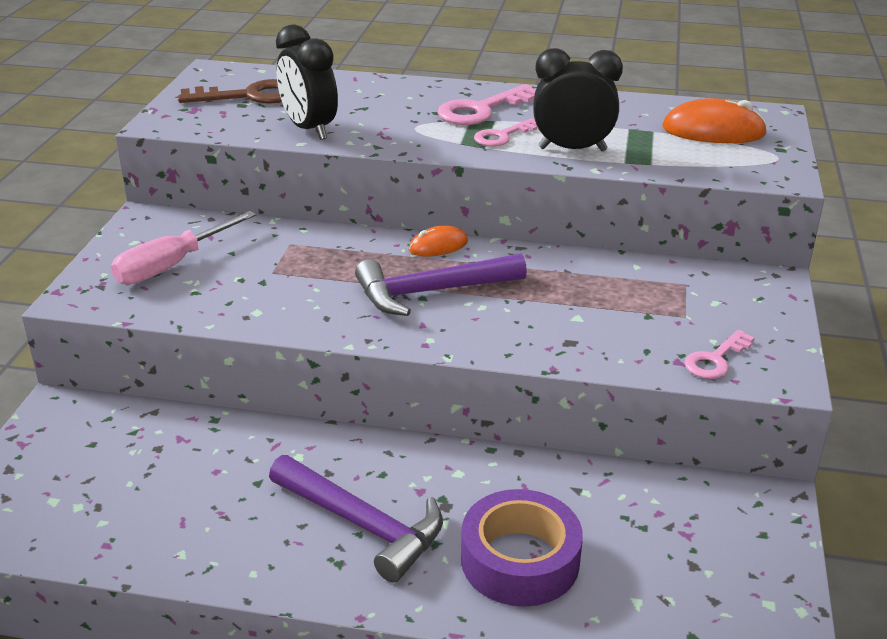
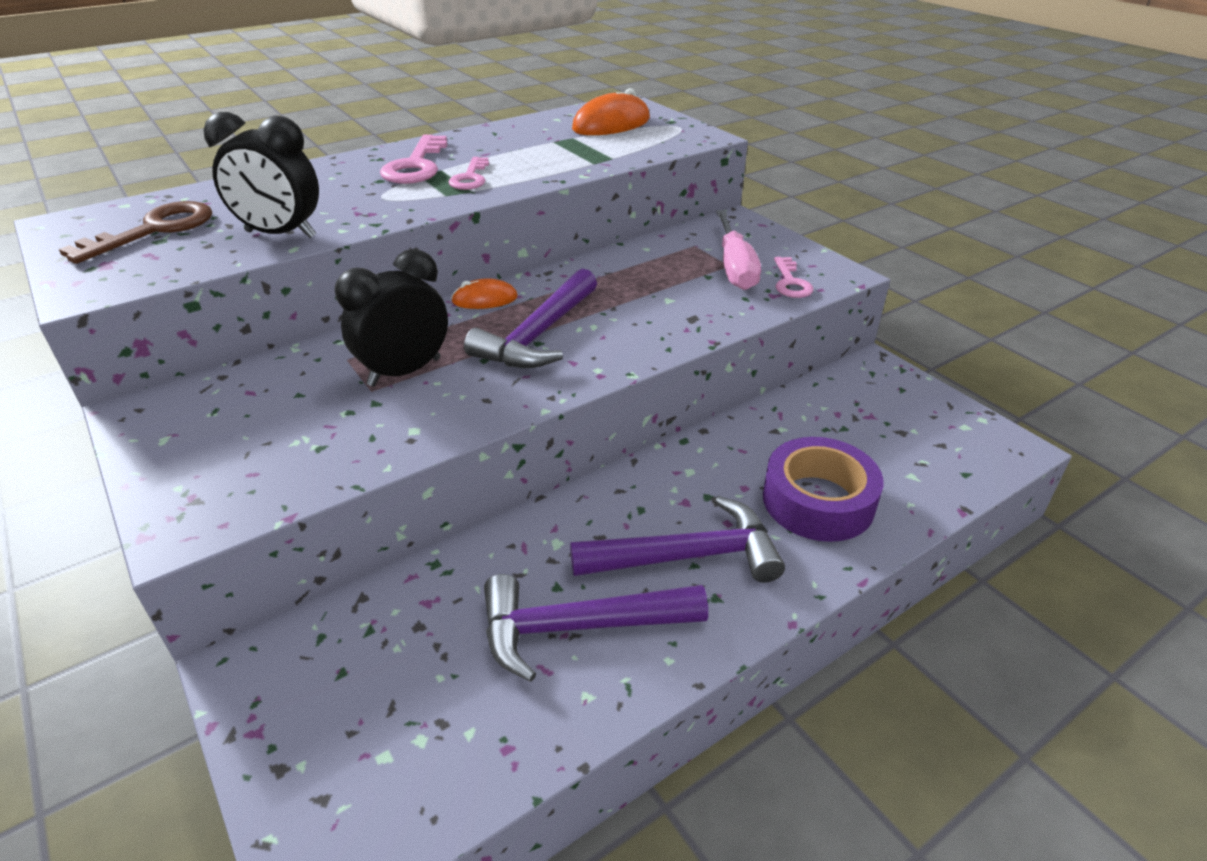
camera: 45 degrees left, 5 degrees up
(172, 265) = (251, 437): pink screwdriver -> pink screwdriver (735, 267)
(233, 514) = (579, 627): none -> purple hammer
(438, 246) = (485, 299): orange mouse -> orange mouse turned 60 degrees clockwise
(572, 149) = (541, 168): black clock -> black clock (404, 372)

